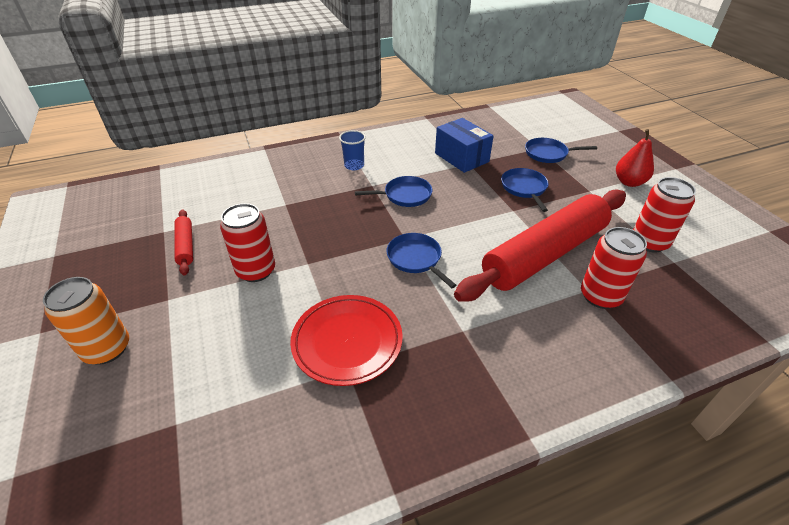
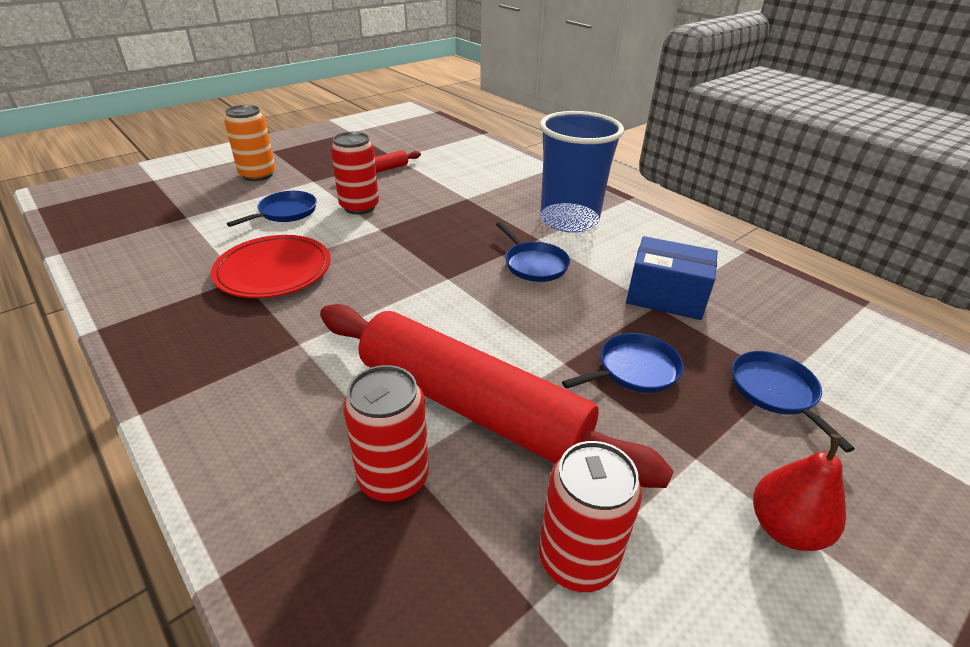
camera: 70 degrees right, 5 degrees down
(354, 166) = (569, 220): blue cup -> blue cup, size x2.27
(415, 259) = (413, 291): blue pan -> blue pan (285, 212)
(461, 157) = (666, 296): blue box -> blue box turned 75 degrees clockwise

